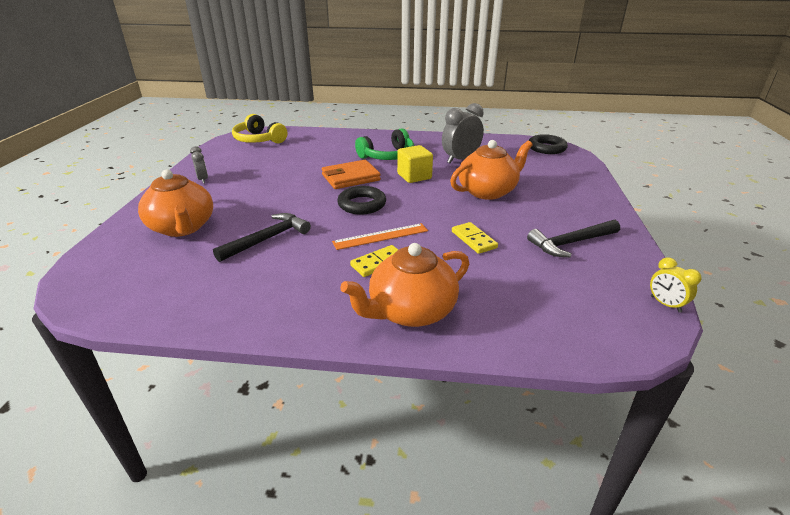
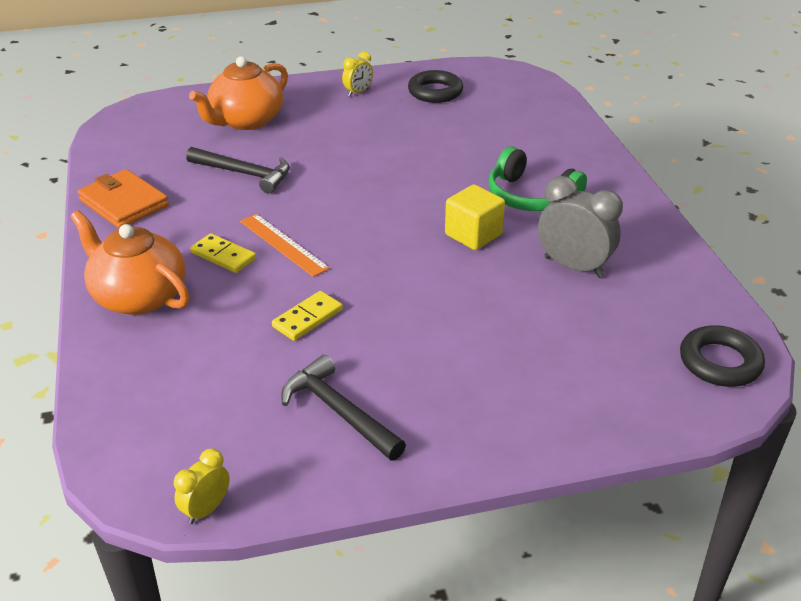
camera: 70 degrees right, 5 degrees up
(203, 180) = (358, 92): grey clock -> yellow clock
(259, 140) = (502, 86): yellow headphones -> none
(351, 177) = (432, 185): orange wallet -> orange wallet (124, 203)
(362, 204) = (357, 212): black ring -> black ring (435, 92)
(488, 191) = (466, 312): orange teapot -> none

